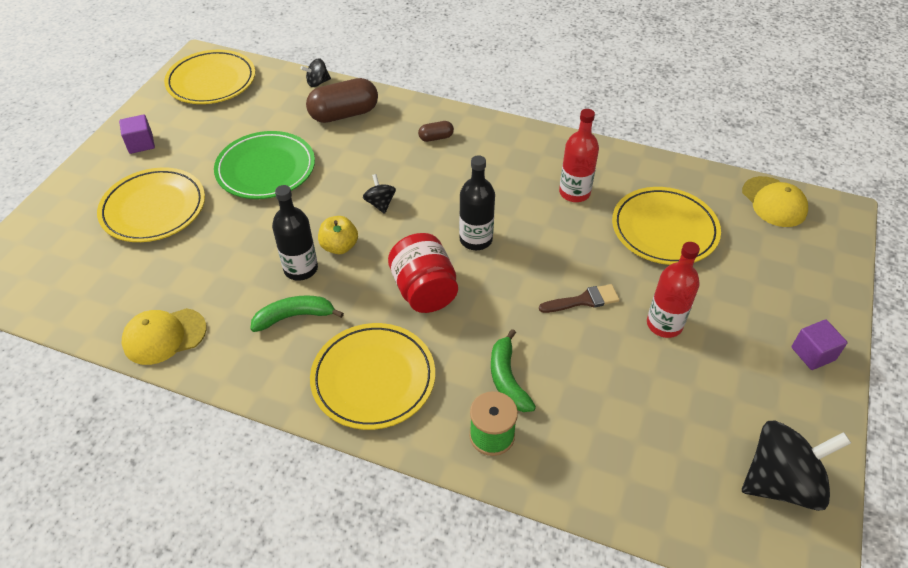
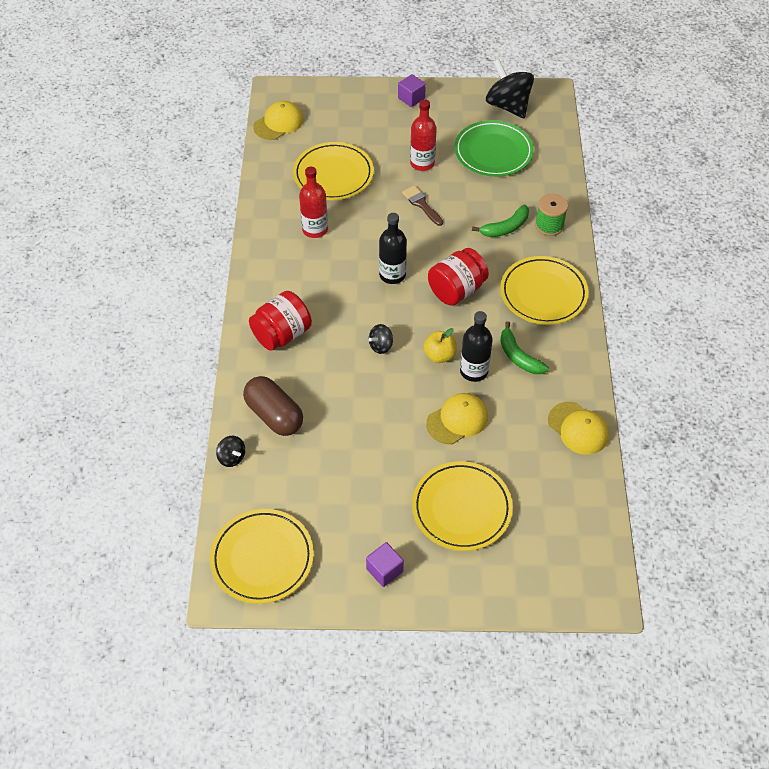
camera: 110 degrees left, 5 degrees up
(250, 236) = (457, 420): none -> yellow cap
(266, 169) = (375, 445): green plate -> green plate (493, 152)
(436, 138) = (282, 334): brown capsule -> red jar

